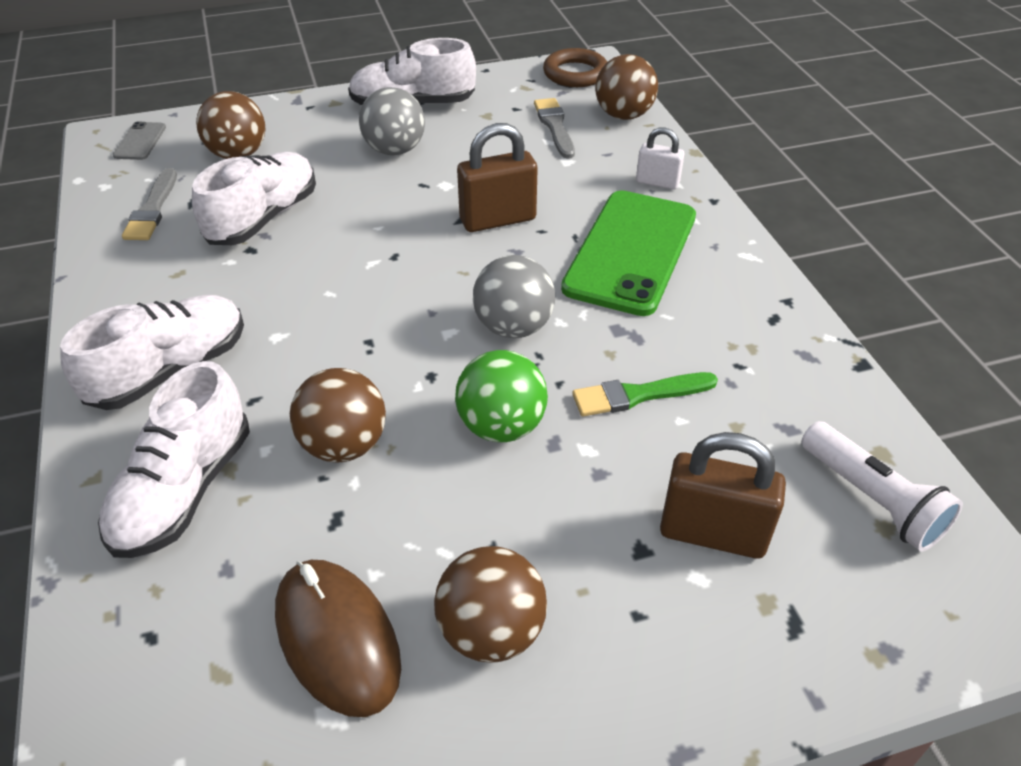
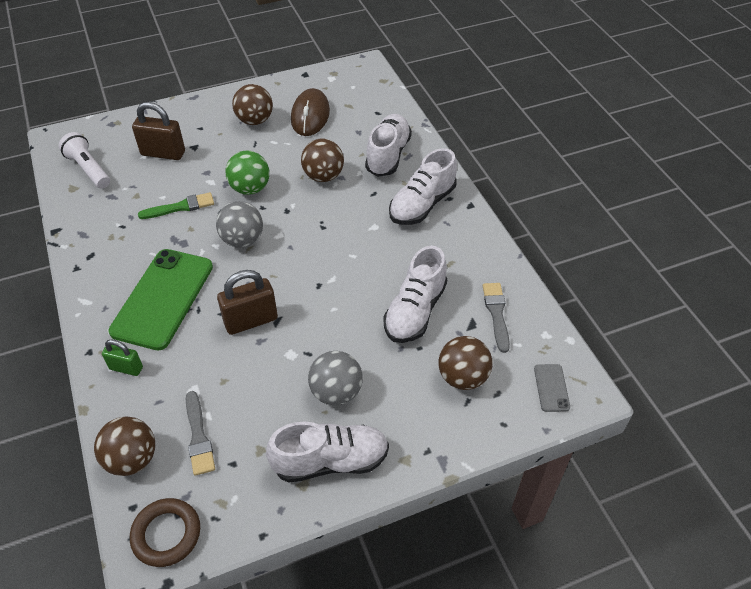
camera: 175 degrees right, 5 degrees up
(337, 639) = (310, 115): brown mouse -> brown mouse turned 45 degrees clockwise
(657, 182) = (126, 368): white padlock -> green padlock

